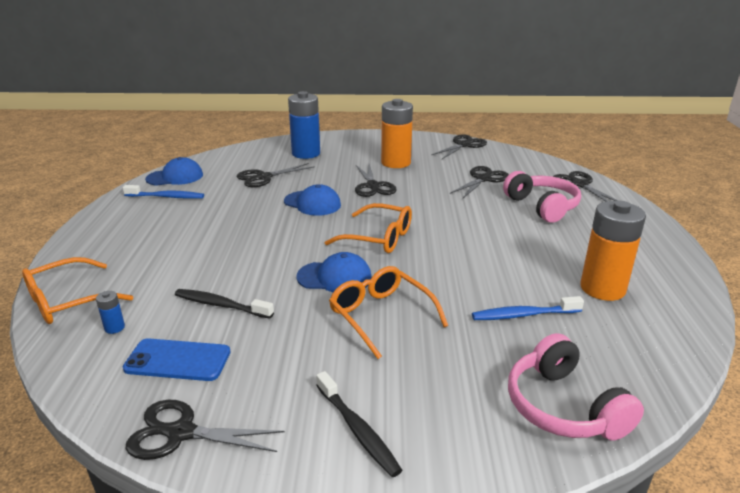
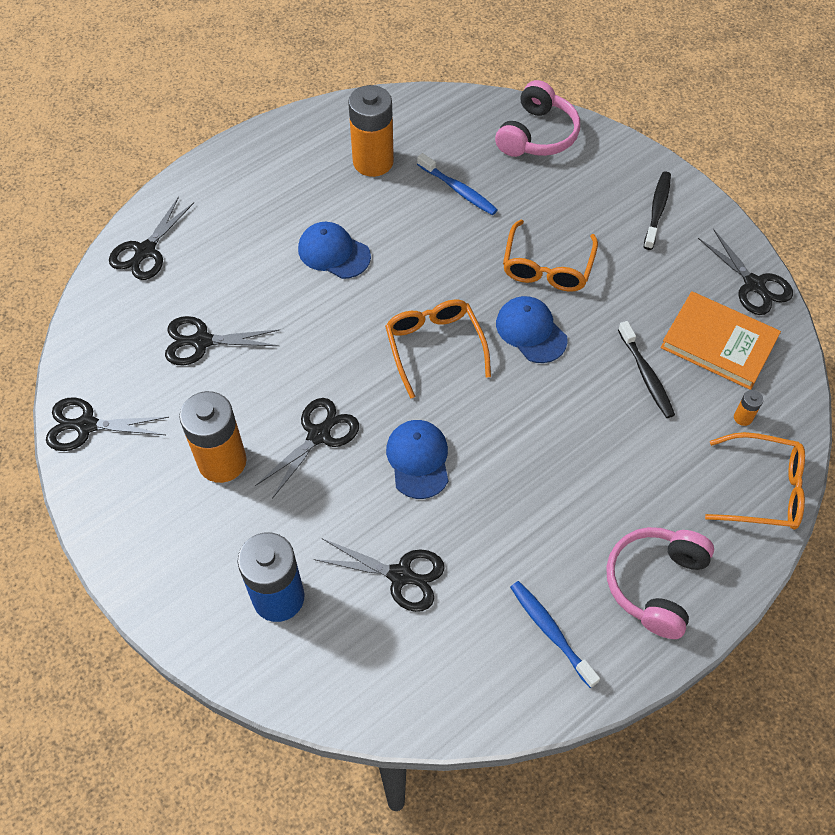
camera: 130 degrees left, 30 degrees up
(114, 328) = (743, 417): blue battery -> orange battery
(175, 177) = (498, 688): blue cap -> blue cap (334, 252)
(177, 360) = (718, 343): blue phone -> orange book
(542, 206) = (238, 258): pink headphones -> pink headphones (655, 584)

